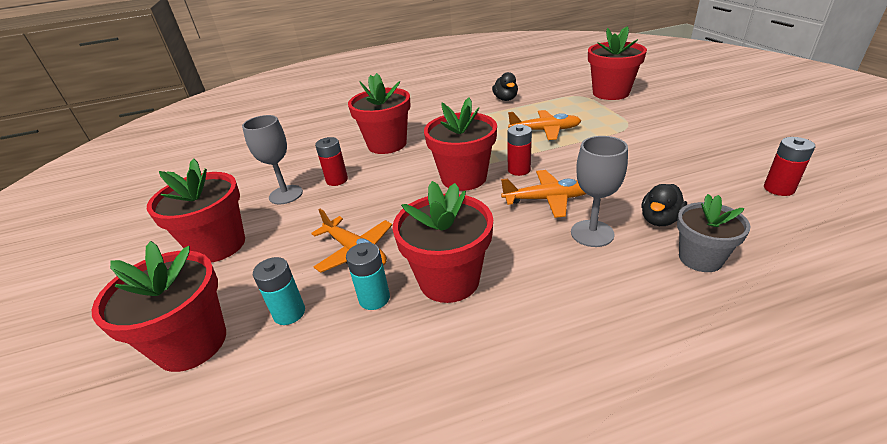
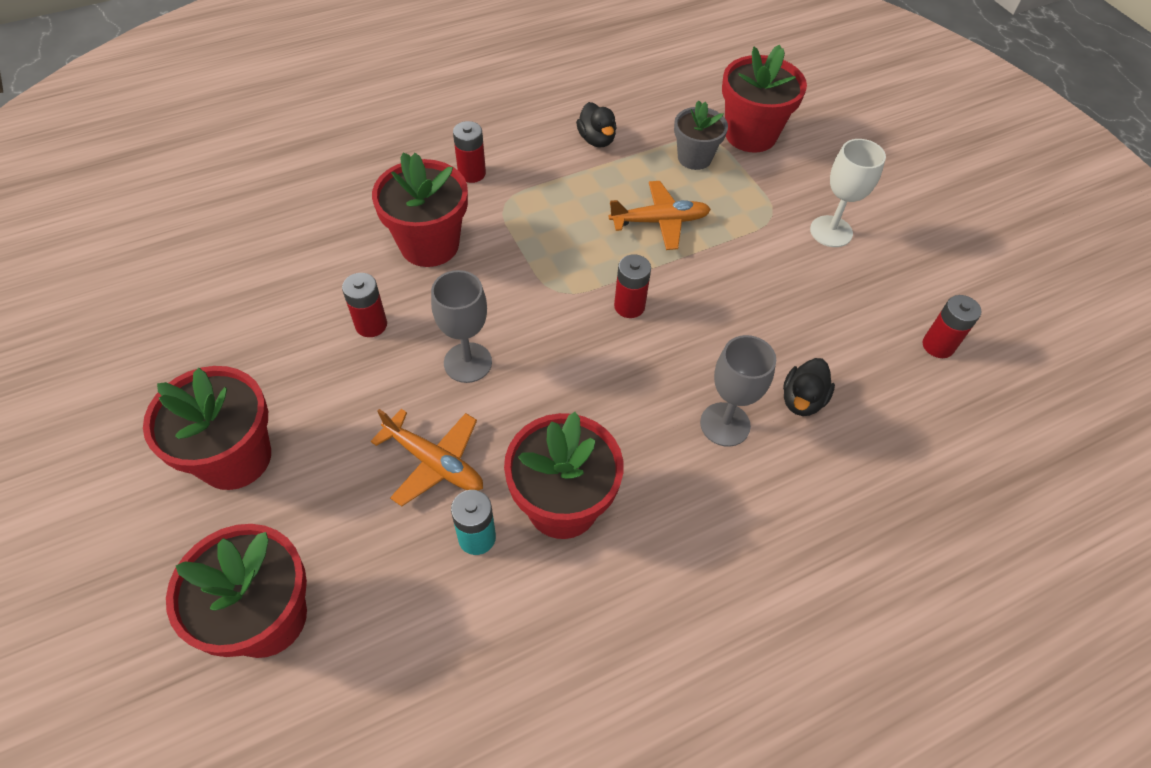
camera: 15 degrees left, 20 degrees up
(286, 195) = (301, 356): grey goblet -> grey goblet (468, 362)
(289, 313) = (376, 565): turquoise battery -> none
(422, 115) = (472, 173): none -> red battery
(464, 178) = (556, 322): red flower pot -> none
(548, 199) = (670, 365): orange plane -> none
(674, 132) = (831, 231): none -> white goblet
(700, 258) = (841, 461): grey flower pot -> grey flower pot (694, 158)

